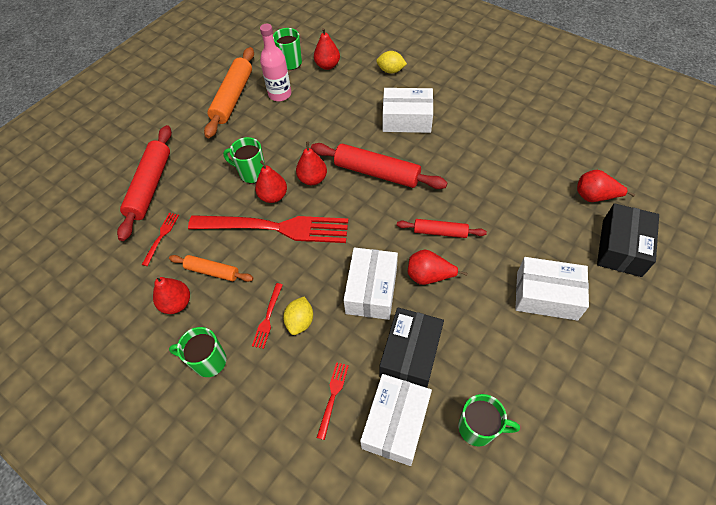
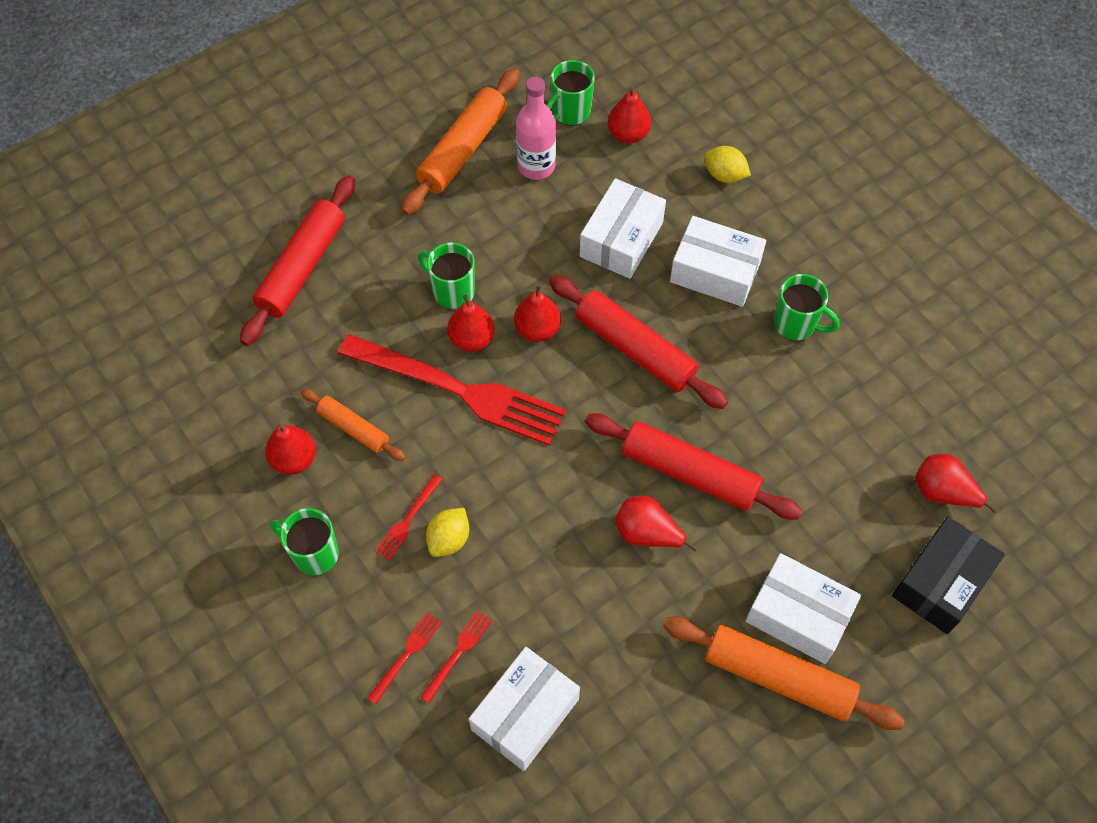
camera: 15 degrees right, 5 degrees up
(161, 236) = (298, 352): red fork -> red fork (407, 654)
(371, 290) = (560, 527): white box -> white box (621, 239)
(410, 354) = (578, 633): black box -> none
(440, 232) = (689, 473): red rolling pin -> red rolling pin, size x1.74
(478, 428) = (627, 756): green mug -> green mug (796, 324)
(553, 339) = (778, 678): none -> orange rolling pin

